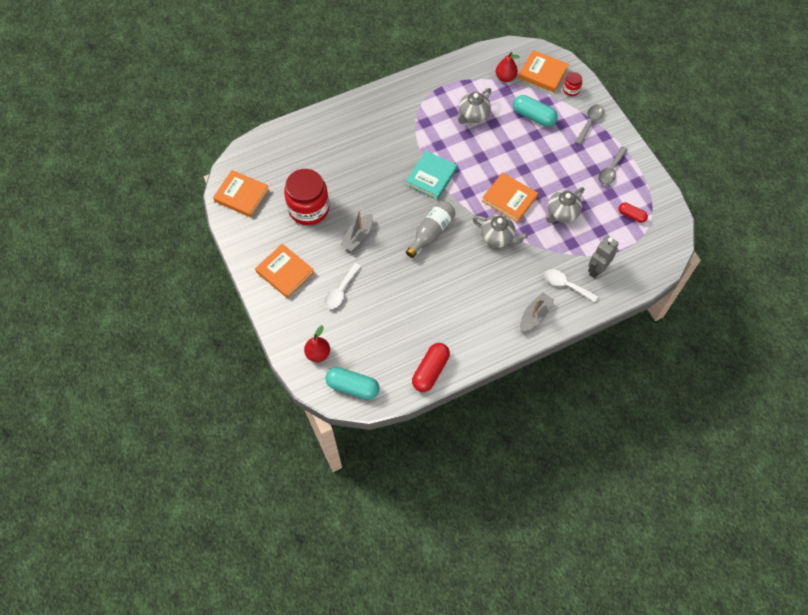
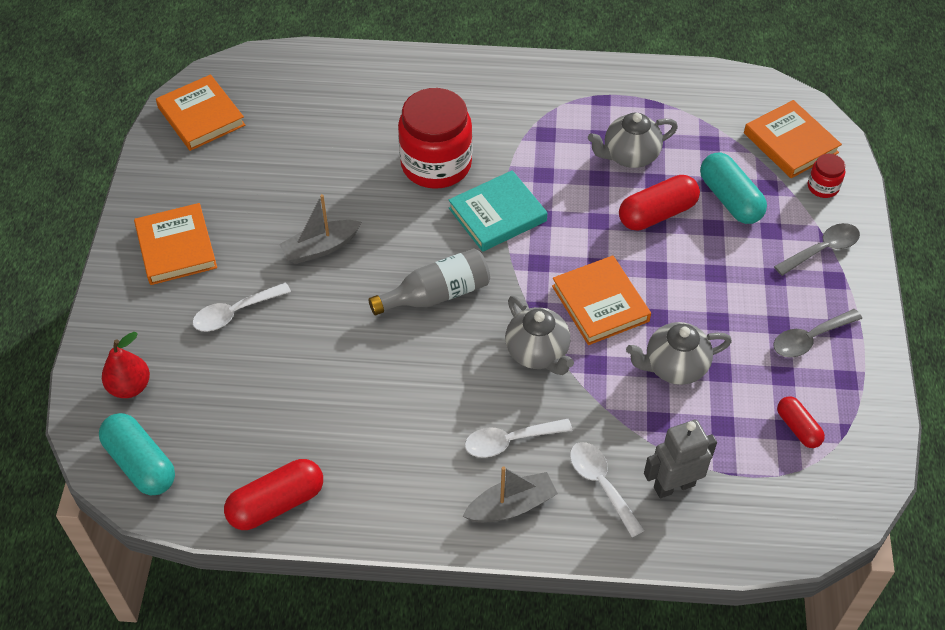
camera: 30 degrees right, 10 degrees down
(309, 208) = (280, 176): red jar -> red jar (436, 164)
(505, 77) = (723, 124): red pear -> none
(505, 140) = (657, 214): none -> red capsule
(513, 286) = (509, 441): none -> white spoon

